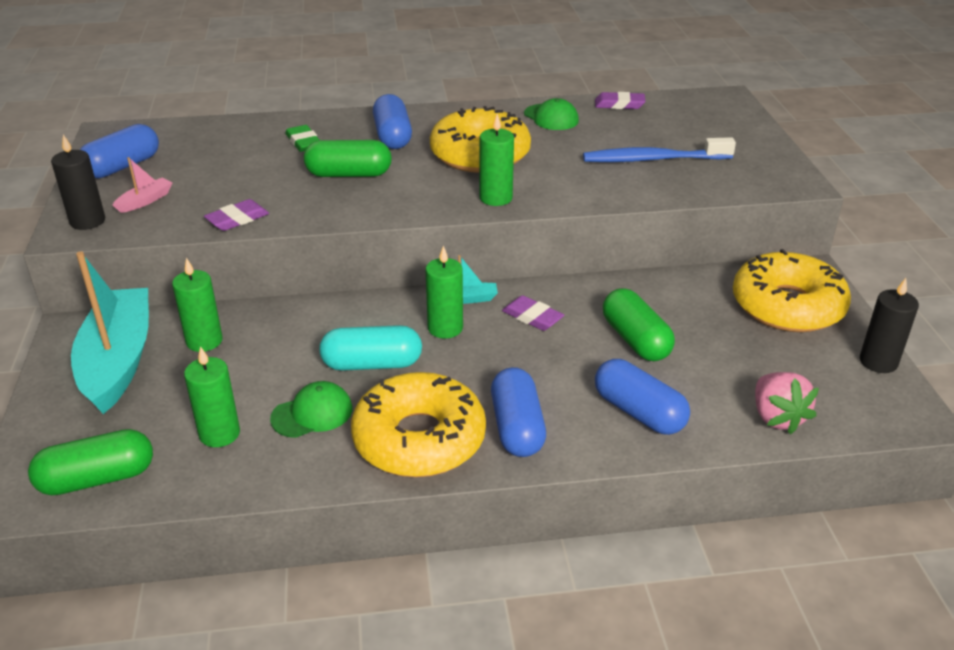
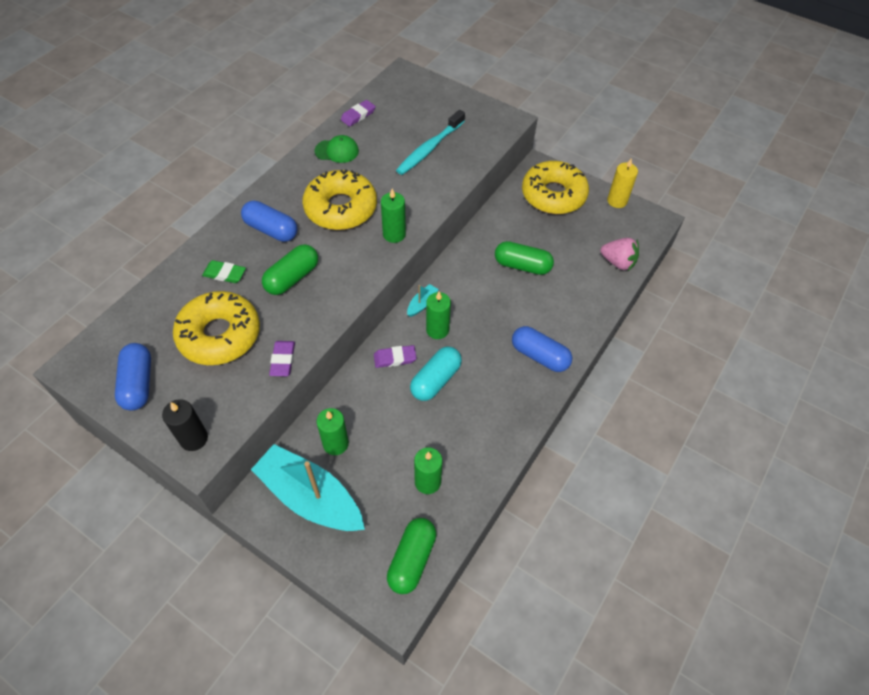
camera: 50 degrees left, 20 degrees up
(145, 201) = (203, 394): pink boat -> none
(312, 413) = (450, 431): green cap -> none
(419, 439) = (512, 399): yellow donut -> yellow donut (219, 335)
(532, 317) = (465, 289): purple eraser -> purple eraser (395, 358)
(638, 412) = (571, 305): blue capsule -> none
(654, 159) = (430, 148): blue toothbrush -> turquoise toothbrush
(878, 362) = (617, 201): black candle -> yellow candle

